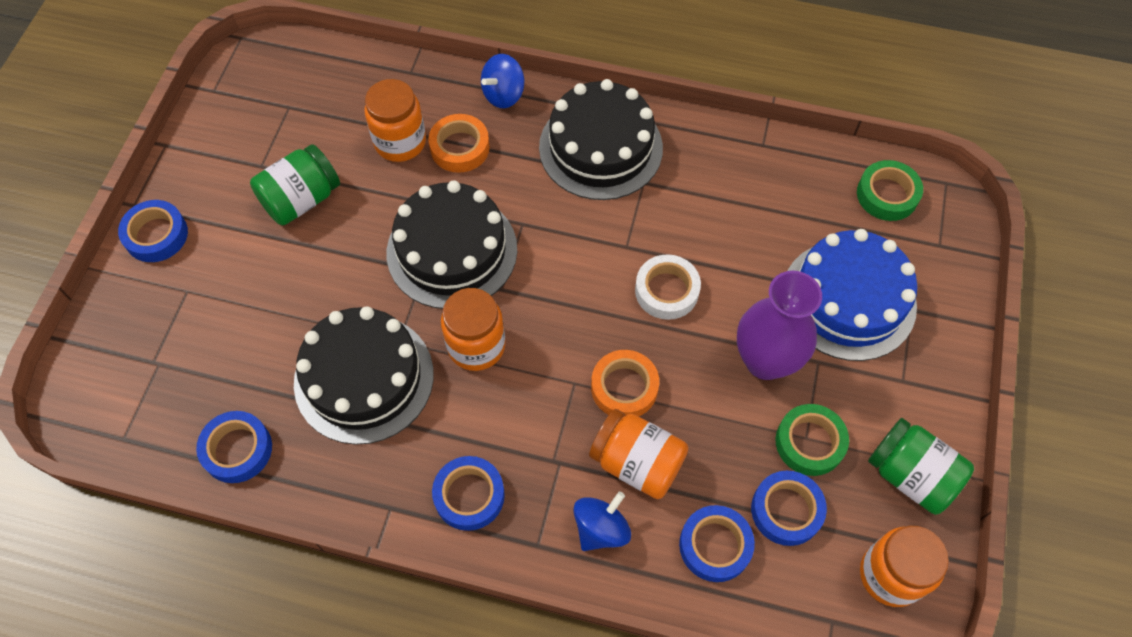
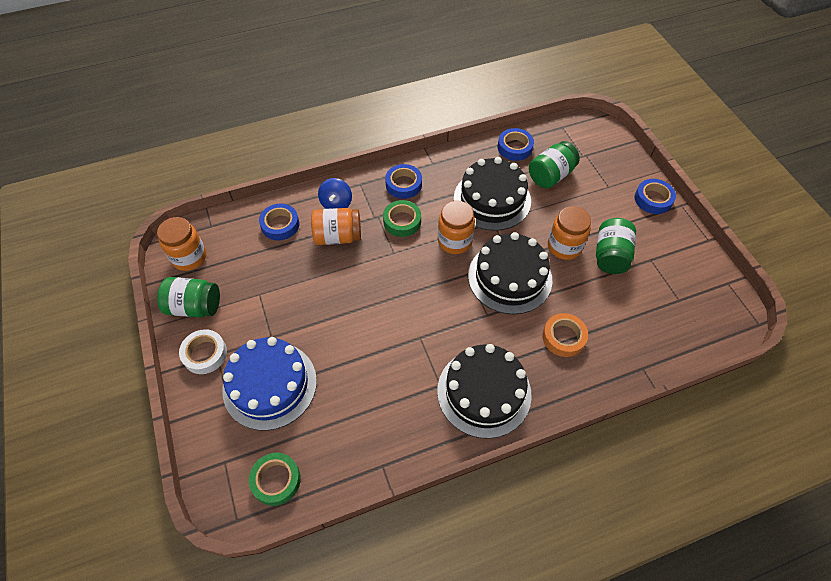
camera: 145 degrees right, 5 degrees down
(242, 362) = (550, 175): none -> green jar
(400, 142) = (598, 319): orange jar -> orange jar (564, 247)
(503, 94) = (574, 390): blue spinning top -> none
(624, 387) = (367, 264): orange tape -> none
(666, 291) = (379, 326): white tape -> white tape (205, 354)
(765, 361) = (301, 320): purple vase -> none
(786, 510) = (253, 256): blue tape -> none
(809, 442) = (256, 292): green tape -> green tape (402, 221)

